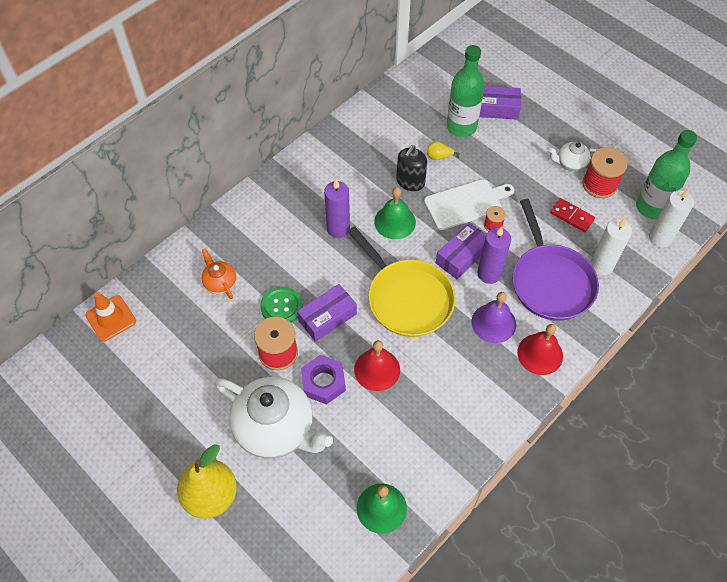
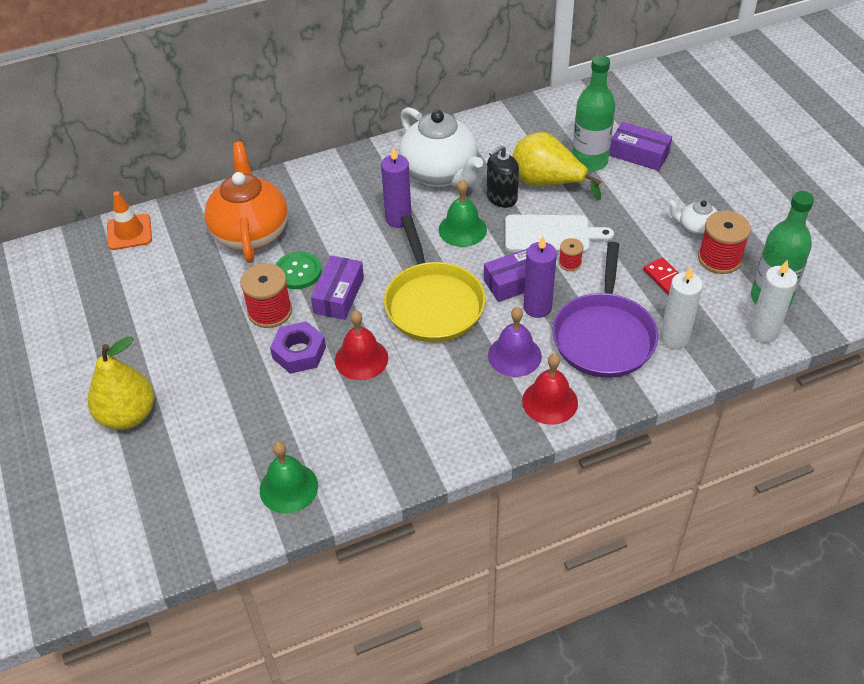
camera: 25 degrees right, 10 degrees down
(220, 283) = (250, 232): orange teapot -> orange teapot, size x2.13
(276, 429) = (226, 378): white teapot -> white teapot (440, 174)
(327, 317) = (339, 295): purple box -> purple box turned 60 degrees counterclockwise
(439, 157) = (547, 183): yellow pear -> yellow pear, size x2.41

